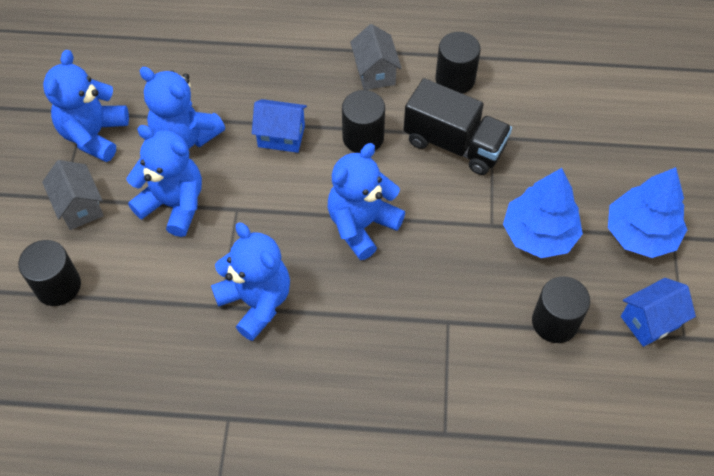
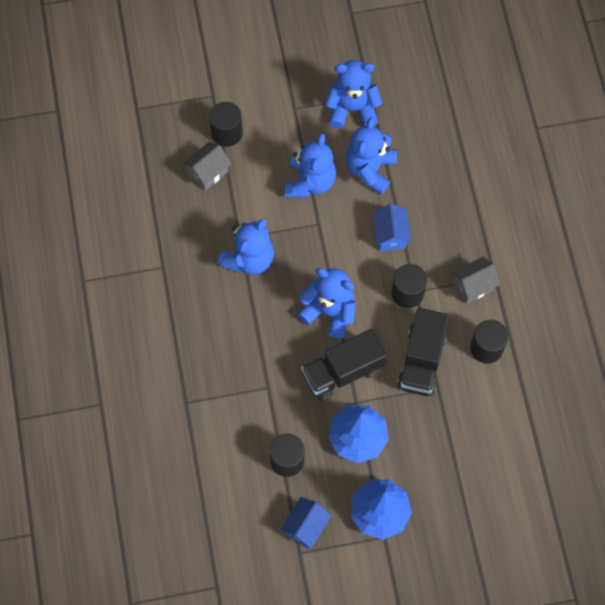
camera: 75 degrees right, 10 degrees up
(79, 207) = (290, 122): grey house -> grey house (208, 172)
(448, 230) = (342, 372): none -> black truck
(650, 321) = (306, 527): blue house -> blue house turned 75 degrees clockwise

